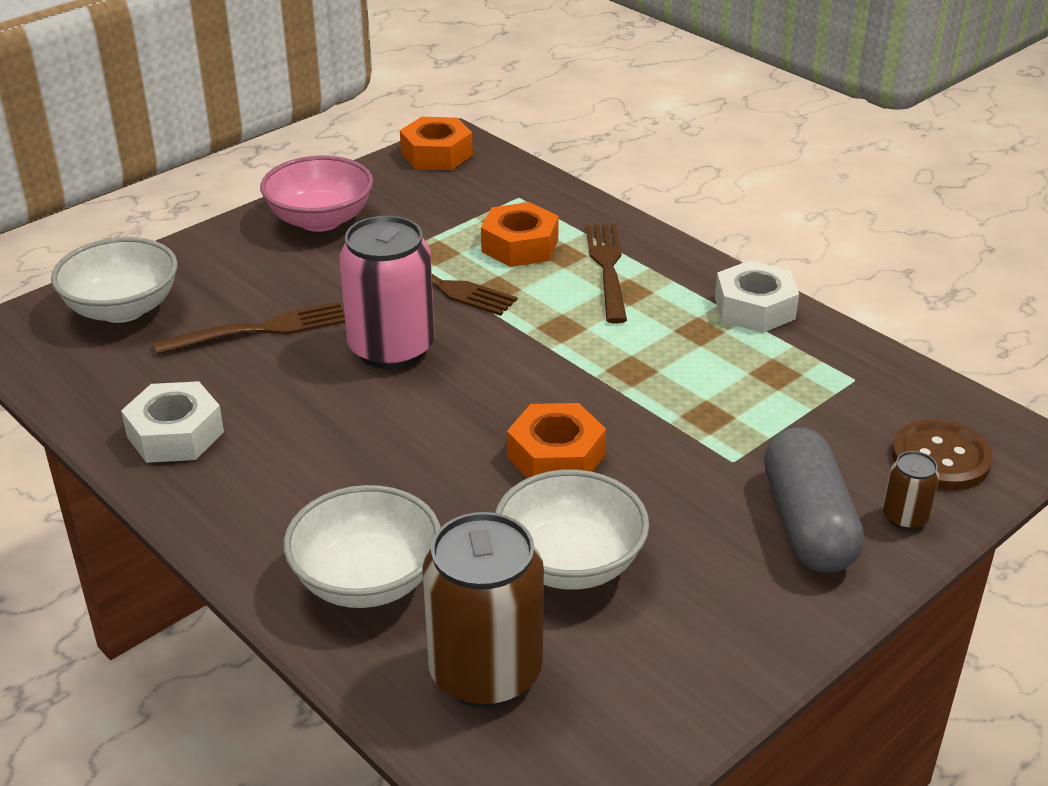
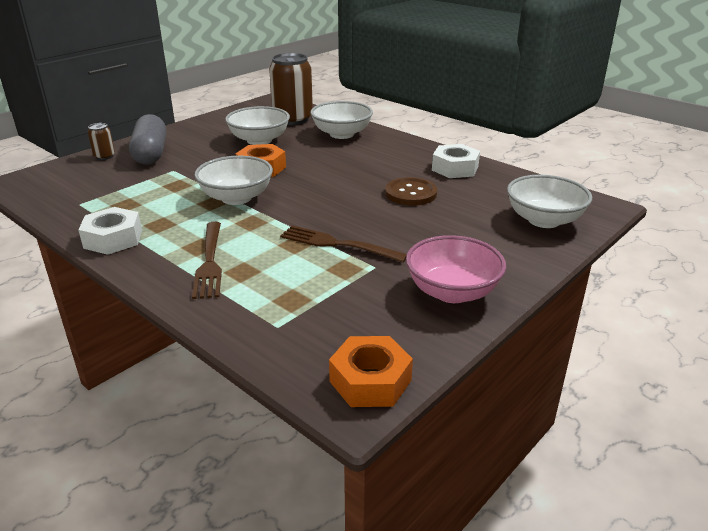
camera: 175 degrees right, 5 degrees down
(260, 330) = (445, 212): brown fork -> none
(391, 348) = (358, 206): pink can -> none
(520, 246) = (277, 276): orange nut -> none
(592, 378) = (236, 198): none -> white bowl
(940, 458) = (65, 174): brown button -> brown button (410, 193)

